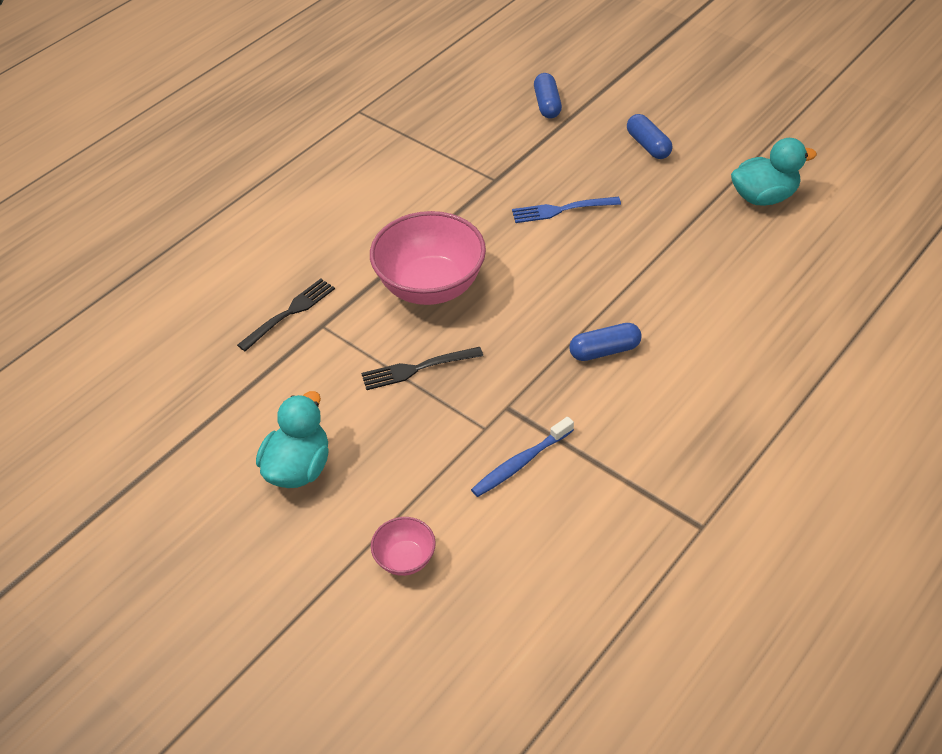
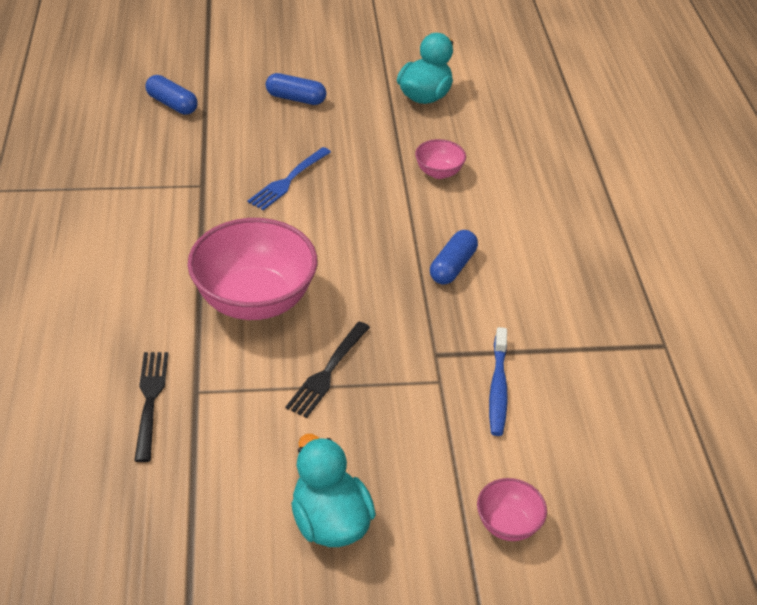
camera: 50 degrees left, 5 degrees down
(691, 269) = (438, 172): none -> pink bowl

